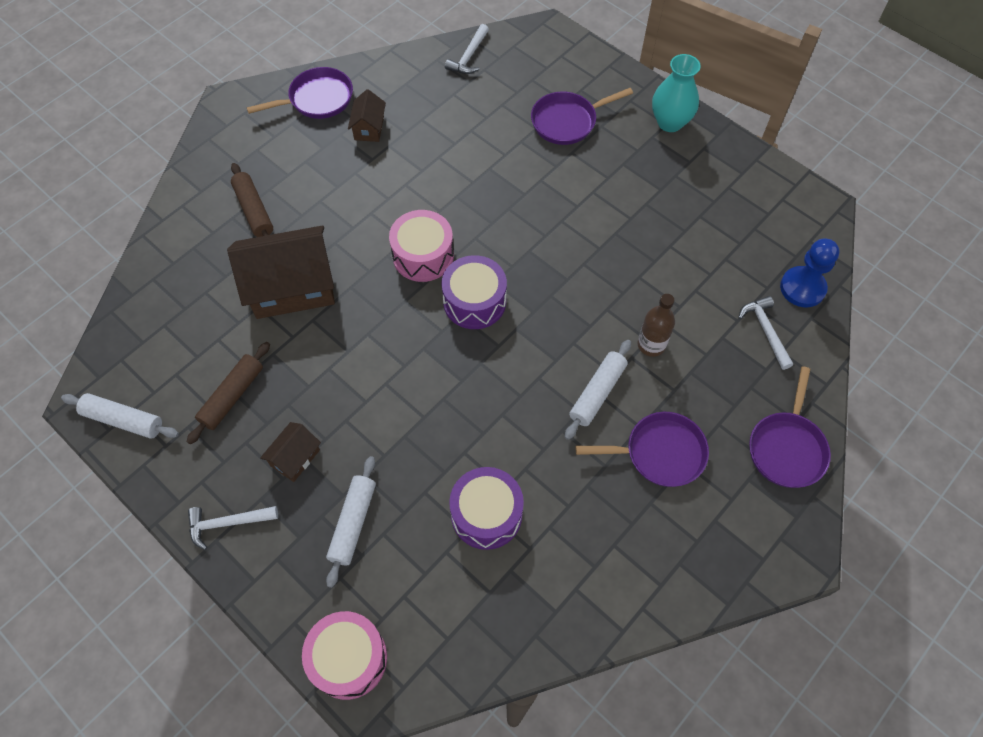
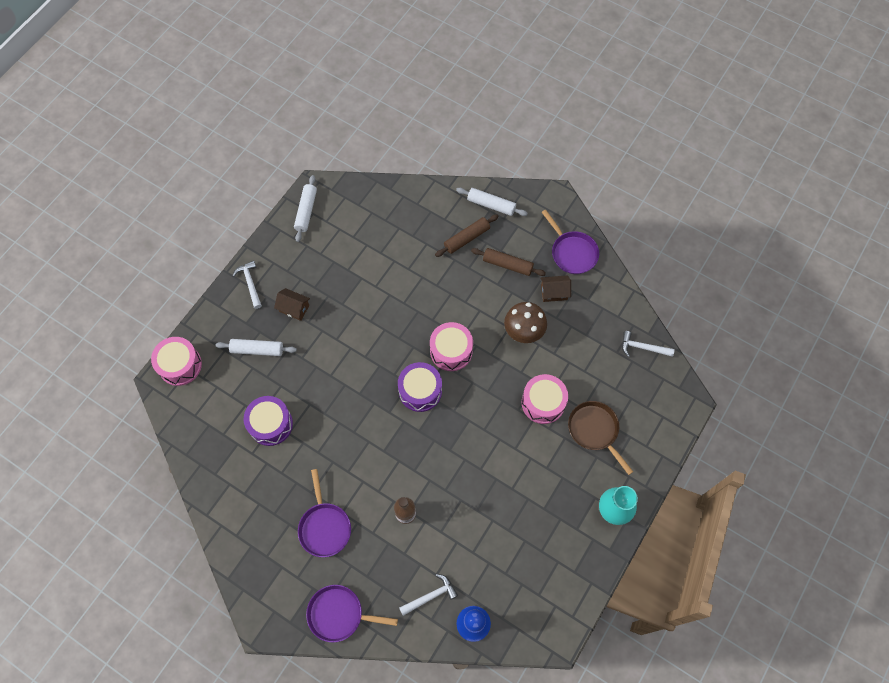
camera: 80 degrees right, 5 degrees up
(232, 396) = (329, 263): brown rolling pin -> brown rolling pin (507, 265)
(292, 287) = (411, 277): brown house -> none
(417, 170) = (523, 332): none -> brown mushroom
(520, 166) = (543, 403): none -> pink drum
(567, 121) = (595, 430): purple pan -> brown pan
(597, 393) = (363, 481): white rolling pin -> white rolling pin (491, 205)

